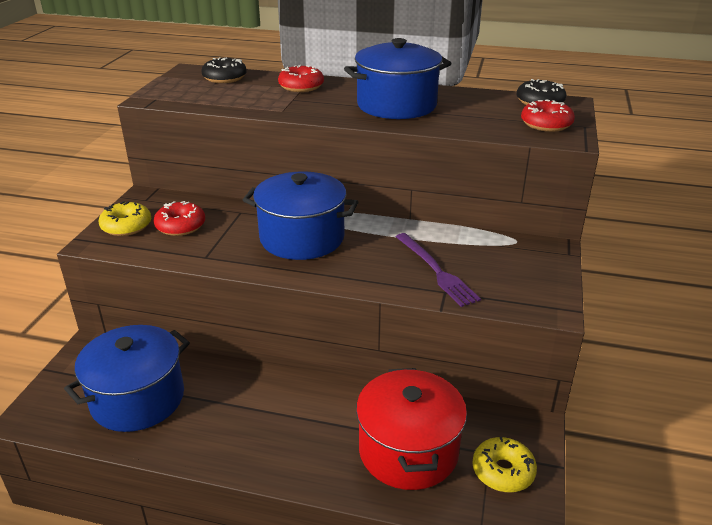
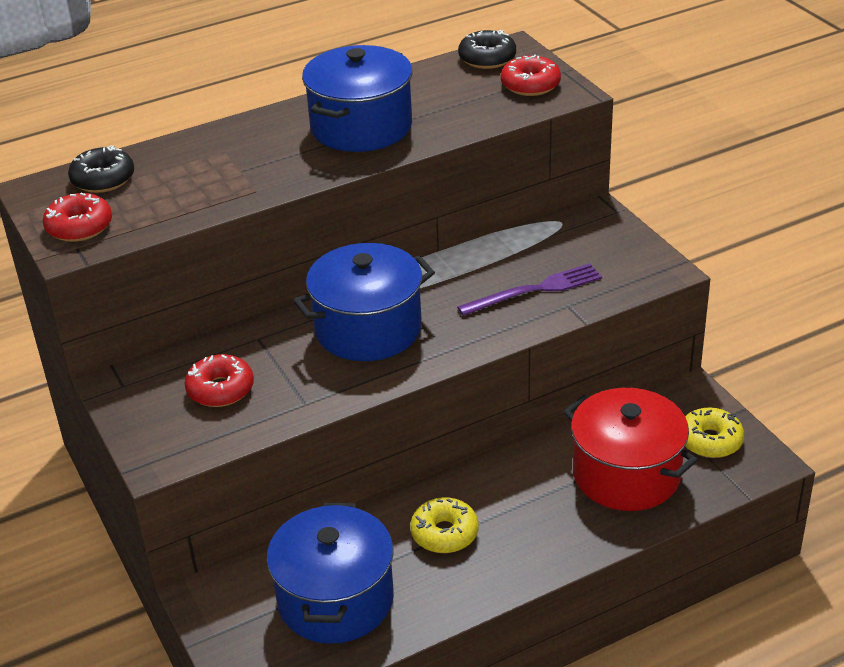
camera: 40 degrees left, 5 degrees up
(126, 226) = (159, 425): yellow donut -> yellow donut (444, 533)
(301, 86) = (217, 149): red donut -> red donut (79, 227)
(436, 271) = (535, 290): purple fork -> purple fork turned 45 degrees counterclockwise

